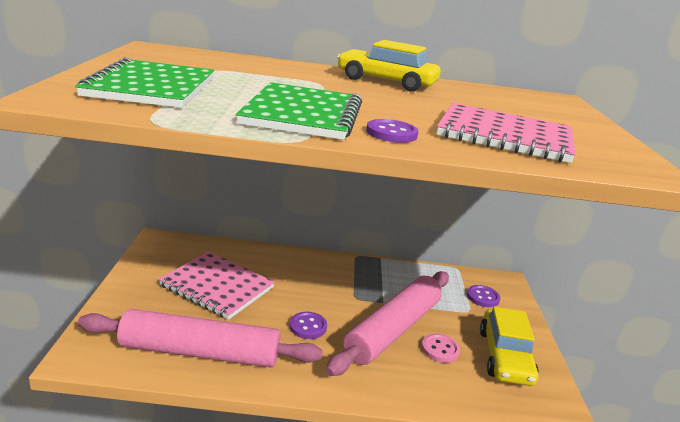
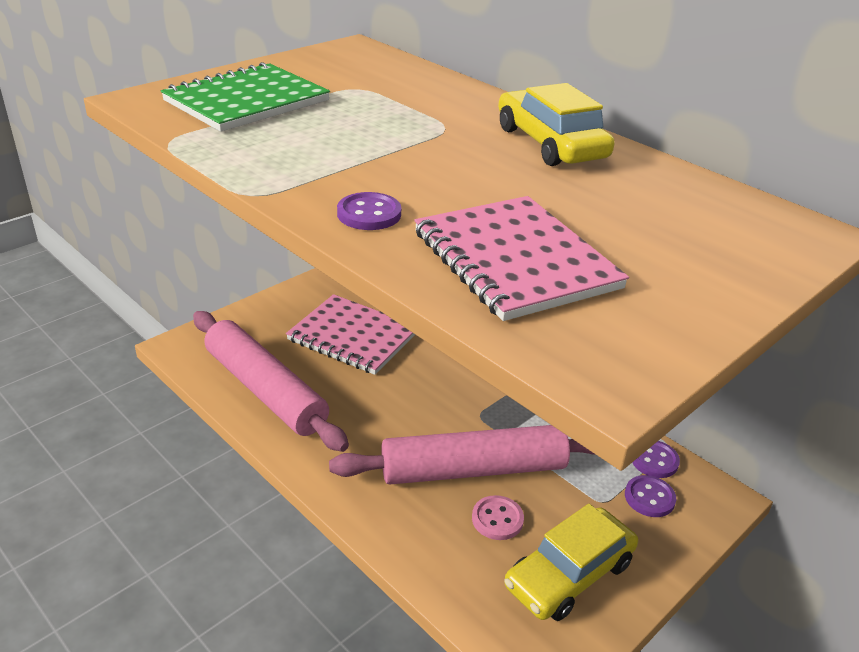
camera: 45 degrees right, 10 degrees up
(217, 287) = (353, 337): pink notebook -> pink notebook turned 45 degrees counterclockwise
(303, 114) = (325, 166): green notebook -> none
(308, 326) = (387, 418): purple button -> purple button (654, 460)

